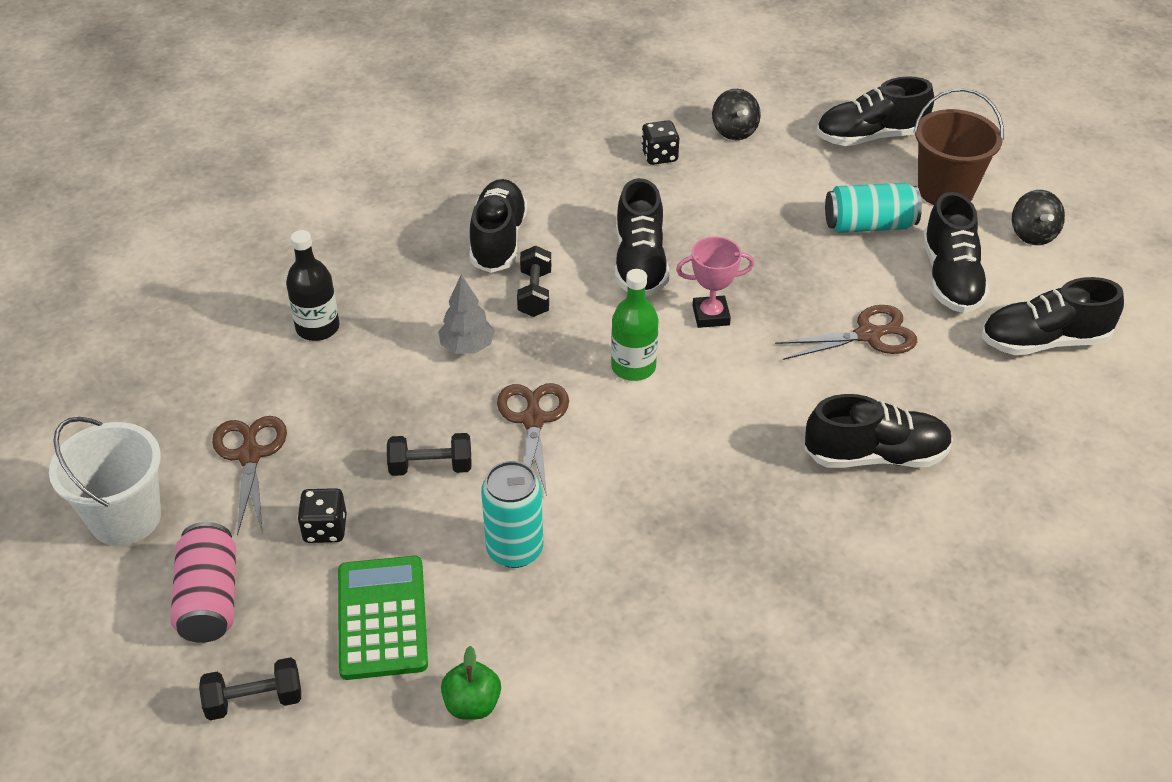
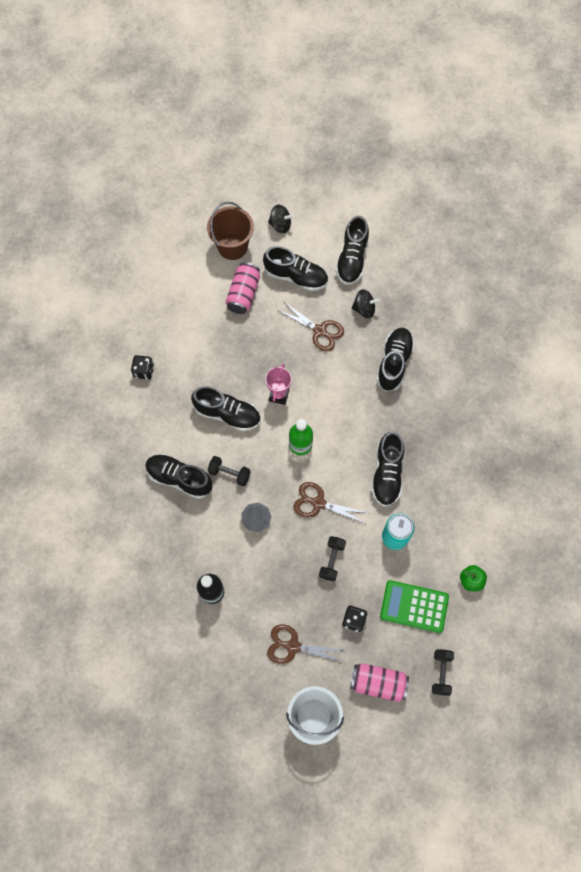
camera: 70 degrees left, 25 degrees up
(734, 131) = (139, 324): black spinning top -> black spinning top (364, 309)
(868, 335) = (319, 331): brown scissors -> brown scissors turned 120 degrees clockwise
(869, 225) = (243, 294): turquoise can -> pink can
(870, 137) = (174, 260): black shoe -> black shoe (387, 474)

